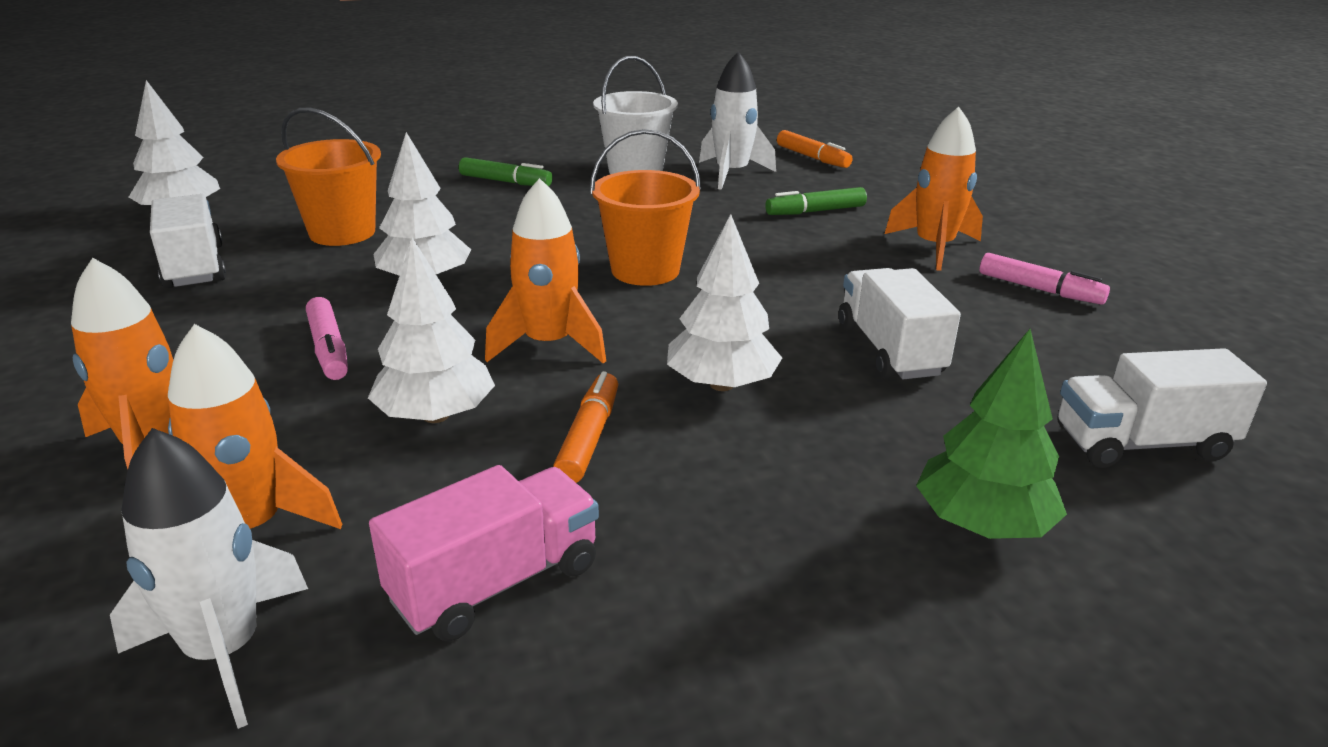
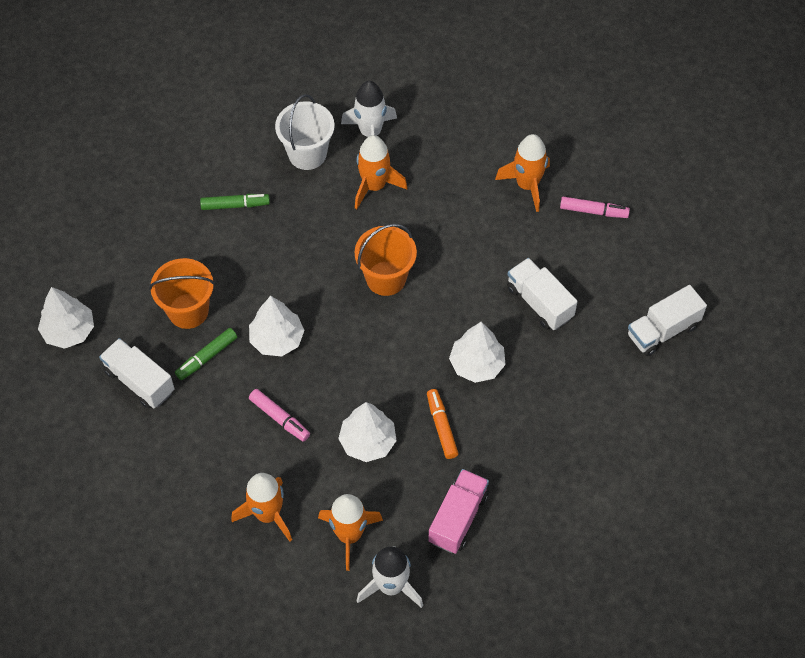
camera: 25 degrees left, 30 degrees up
(549, 344) = (380, 368): orange rocket -> orange rocket (374, 186)
(812, 157) = (410, 85): orange marker -> none
(816, 211) = (445, 166): green marker -> green marker (207, 357)
(982, 524) = (613, 410): green tree -> none

